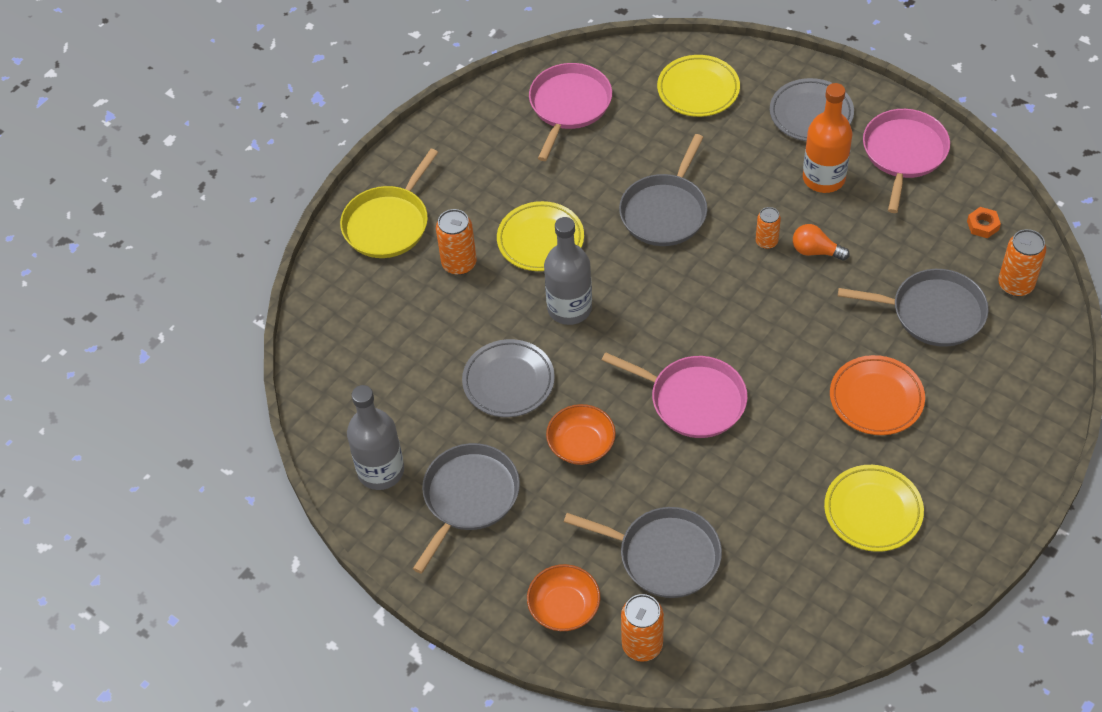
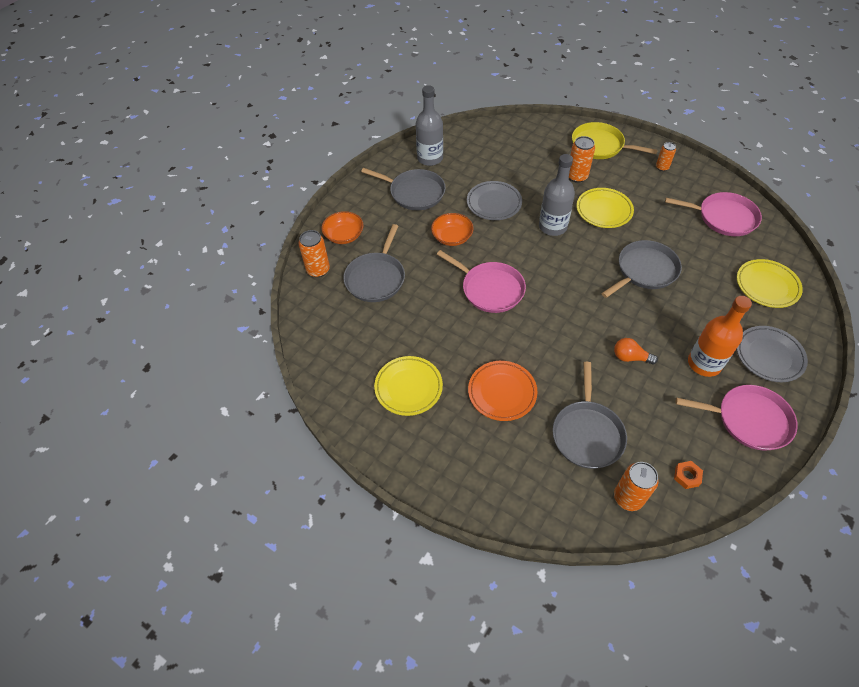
camera: 85 degrees right, 0 degrees up
(665, 211) = (644, 270): grey pan -> grey pan turned 120 degrees clockwise
(693, 400) = (490, 289): pink pan -> pink pan turned 75 degrees counterclockwise
(766, 242) = (632, 327): orange can -> orange can (662, 167)
(815, 251) = (630, 357): orange light bulb -> orange light bulb turned 90 degrees counterclockwise

